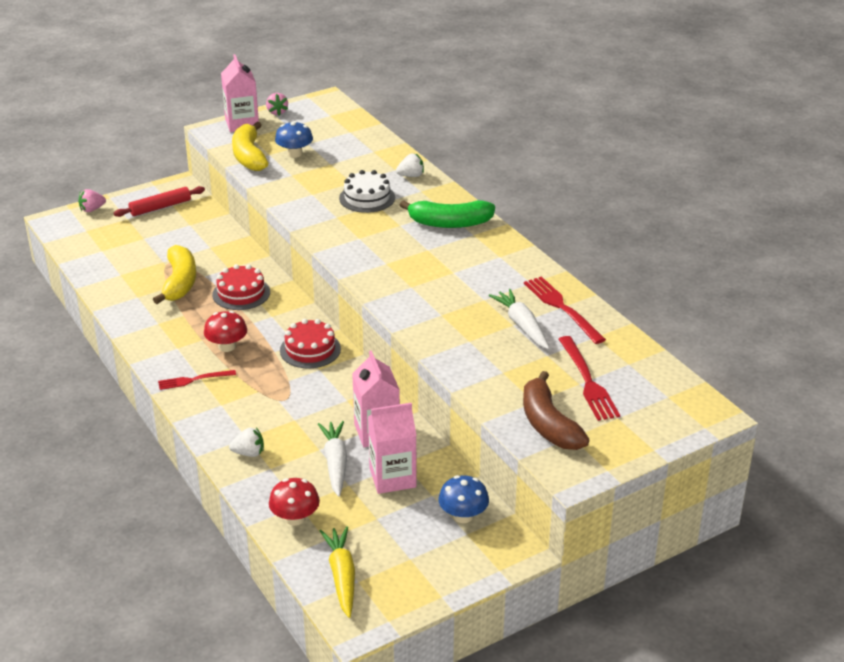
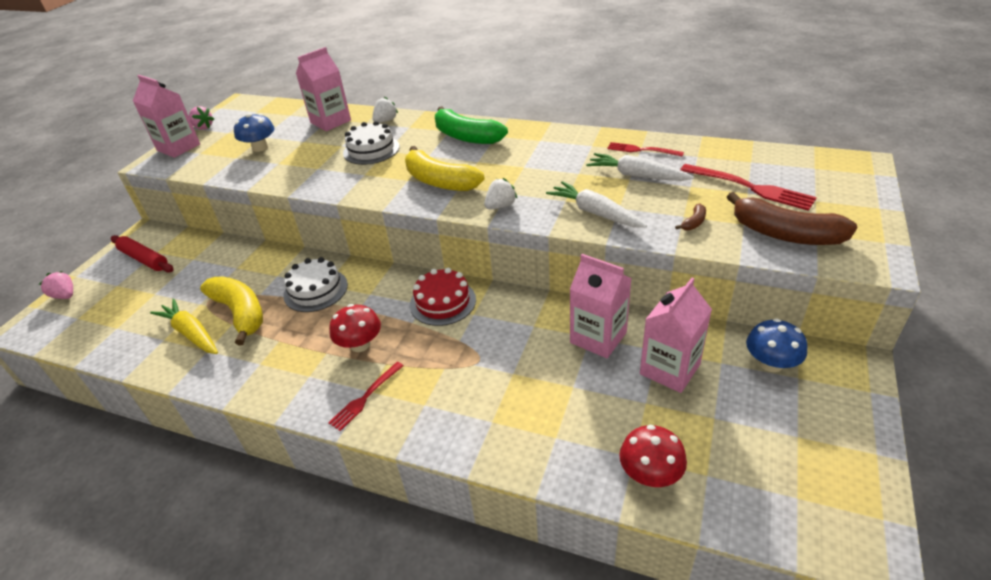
camera: 35 degrees left, 5 degrees up
(92, 209) = (65, 296): pink strawberry -> pink strawberry turned 105 degrees clockwise
(160, 207) = (144, 259): red rolling pin -> red rolling pin turned 75 degrees counterclockwise
(241, 293) = (315, 290): red cake -> white cake
(249, 156) = (217, 167): yellow banana -> yellow banana (439, 181)
(249, 453) = (515, 436): white strawberry -> white strawberry (500, 206)
(335, 463) = (605, 390): white carrot -> white carrot (595, 213)
(342, 576) = (777, 504): yellow carrot -> yellow carrot (191, 333)
(370, 155) = (330, 121): none -> pink carton
(449, 223) = (466, 137): green banana -> green banana turned 75 degrees clockwise
(501, 380) = (694, 222): none -> brown banana
(561, 307) = (641, 150): red fork -> red fork, size x0.63

